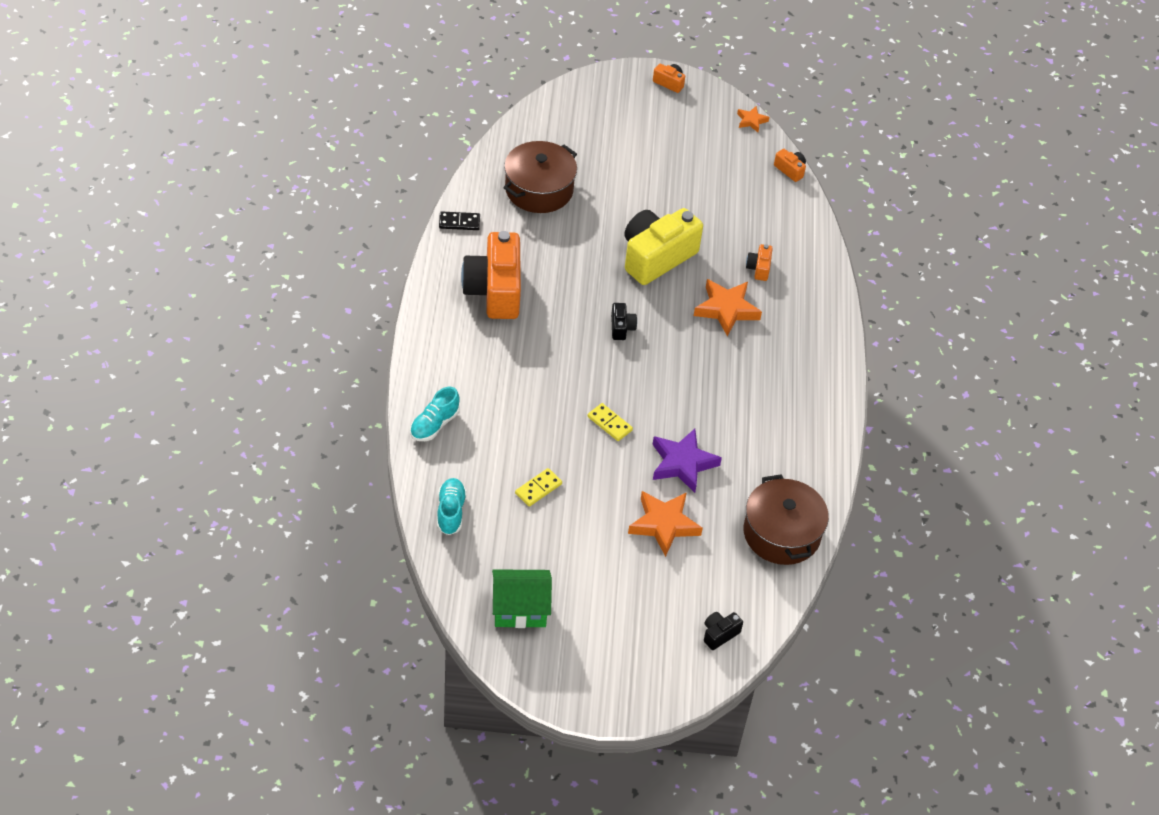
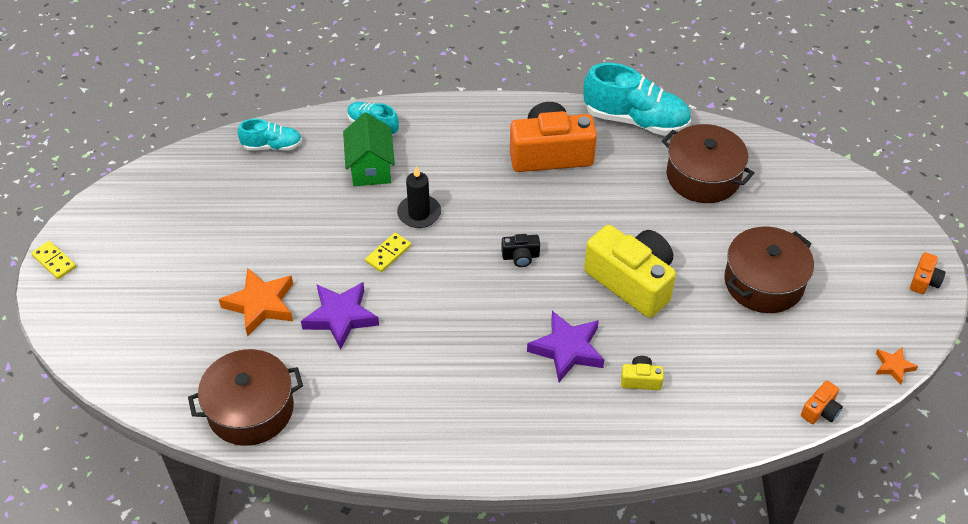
camera: 90 degrees right, 0 degrees up
(459, 222) = (635, 120): black domino -> turquoise shoe
(520, 609) = (162, 202): green house -> green house (370, 168)
(538, 488) = (302, 204): yellow domino -> yellow domino (54, 261)
(561, 396) = (419, 213): none -> black candle
(664, 175) = (764, 282): none -> brown pot
(719, 634) = (124, 356): black camera -> none
(726, 309) = (567, 349): orange star -> purple star
(759, 268) = (640, 380): orange camera -> yellow camera

